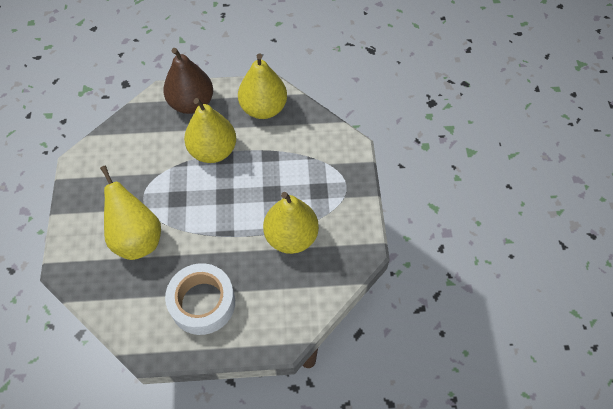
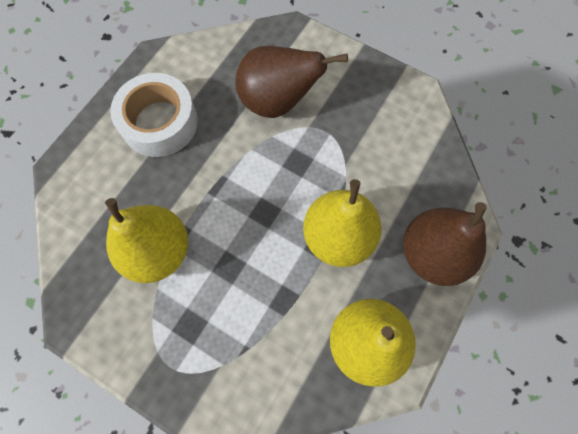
camera: 125 degrees right, 10 degrees up
(137, 238) = (277, 102): yellow pear -> brown pear

